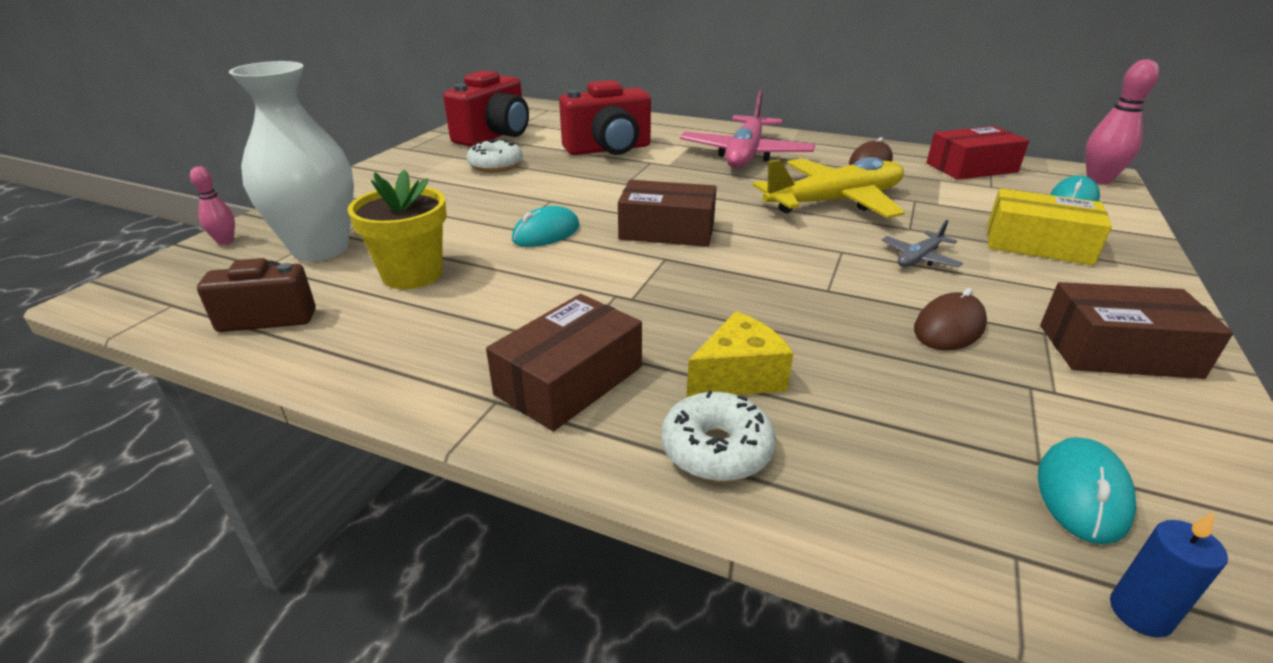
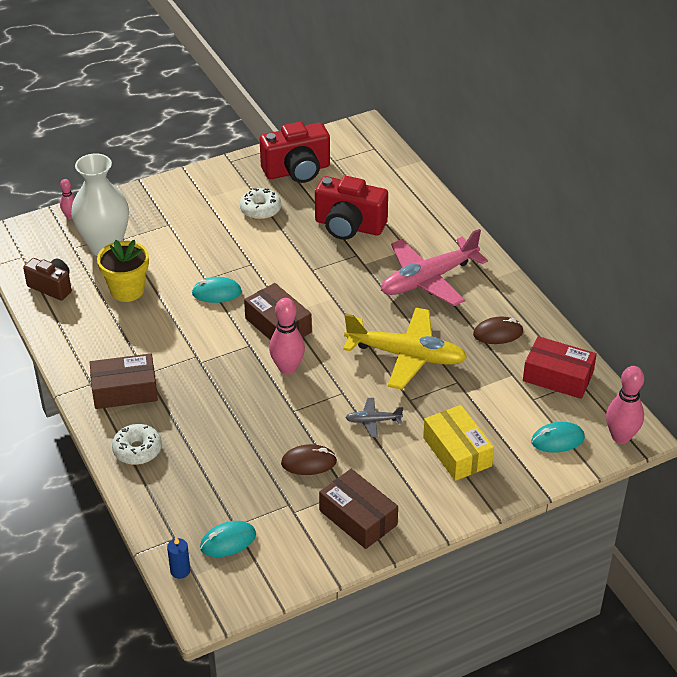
camera: 40 degrees right, 10 degrees up
(738, 376) = (186, 428): yellow cheese -> none
(746, 258) = (287, 368): none -> pink bowling pin

